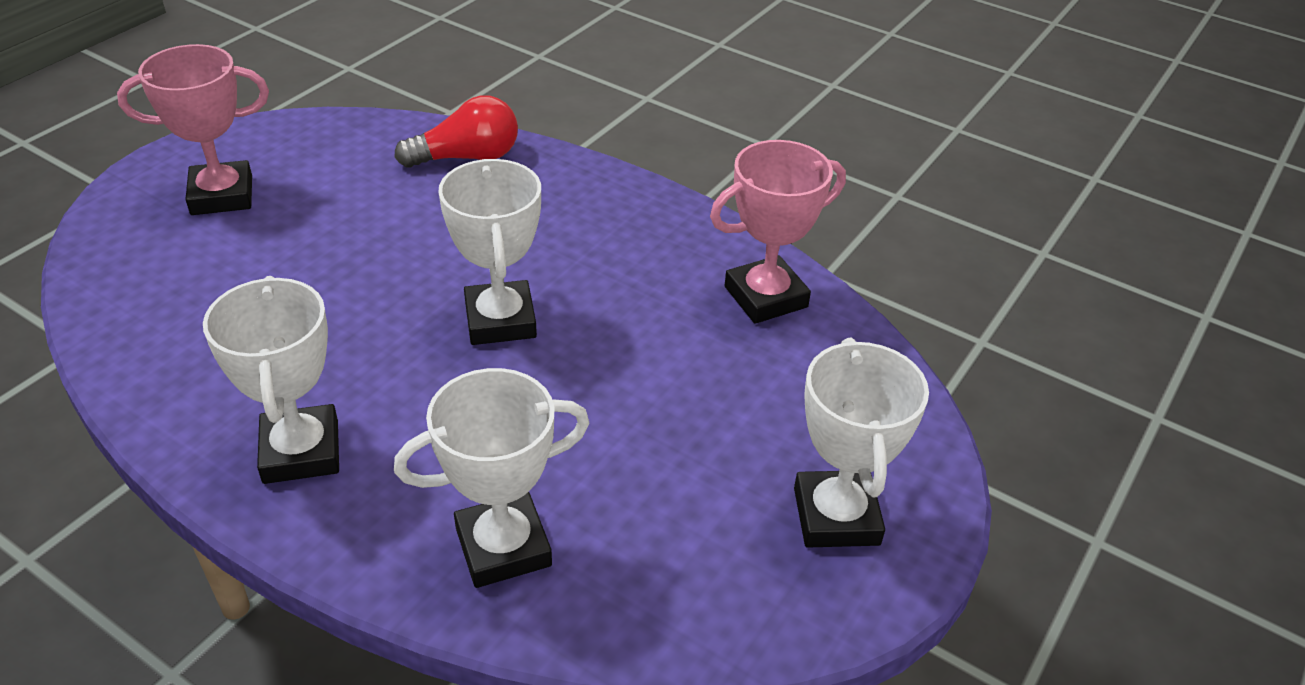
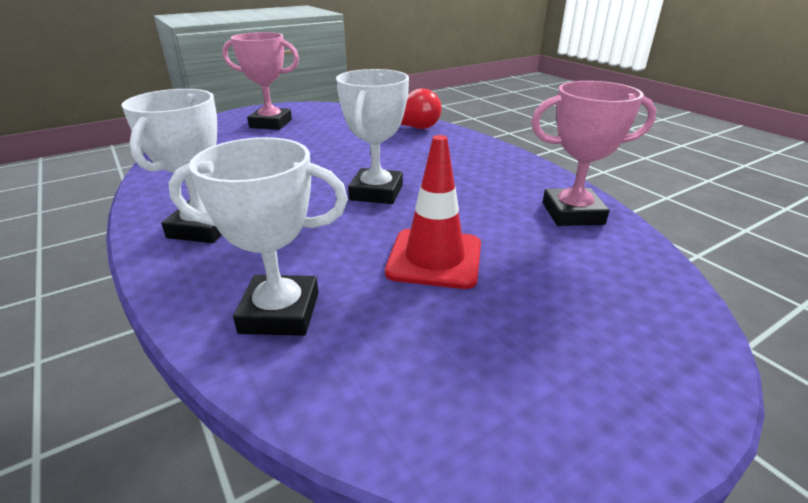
camera: 25 degrees right, 10 degrees down
(635, 417) = (434, 258): none -> red traffic cone
(836, 516) = (581, 370): white trophy -> none

